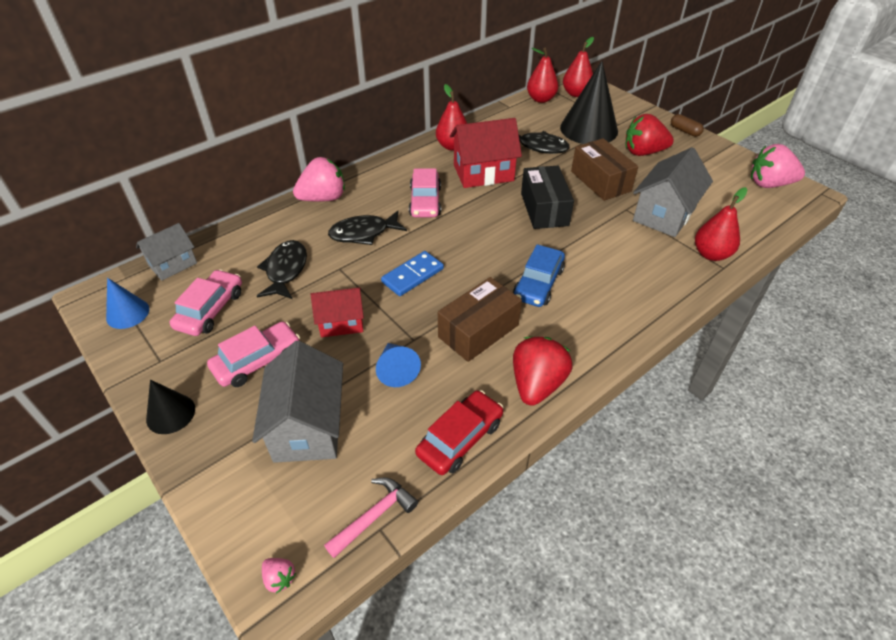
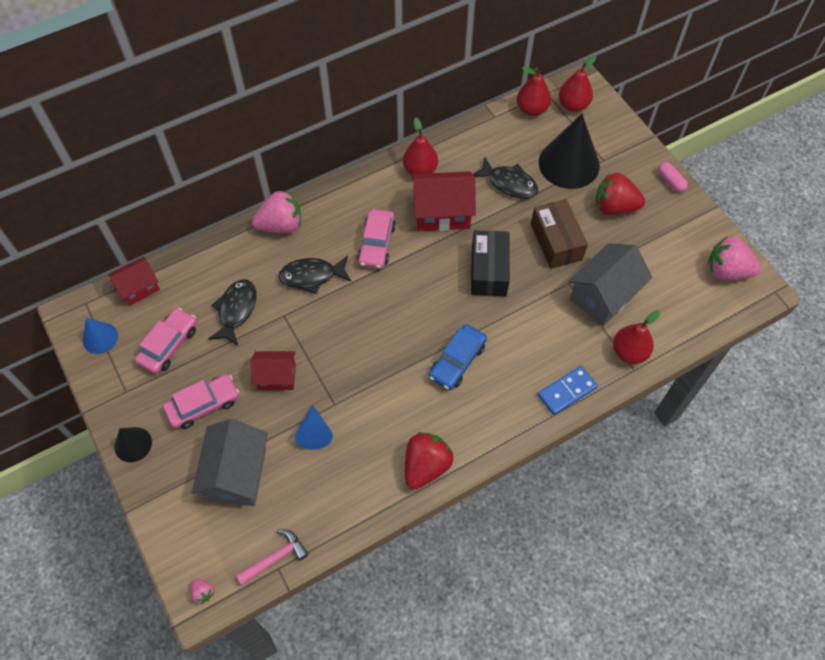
camera: 10 degrees right, 15 degrees up
(173, 264) = (139, 288): grey house -> red house
(413, 275) = (347, 334): blue domino -> blue domino (567, 391)
(460, 438) = (352, 505): red car -> none
(478, 331) = (391, 404): brown box -> none
(685, 131) = (670, 181): brown capsule -> pink capsule

